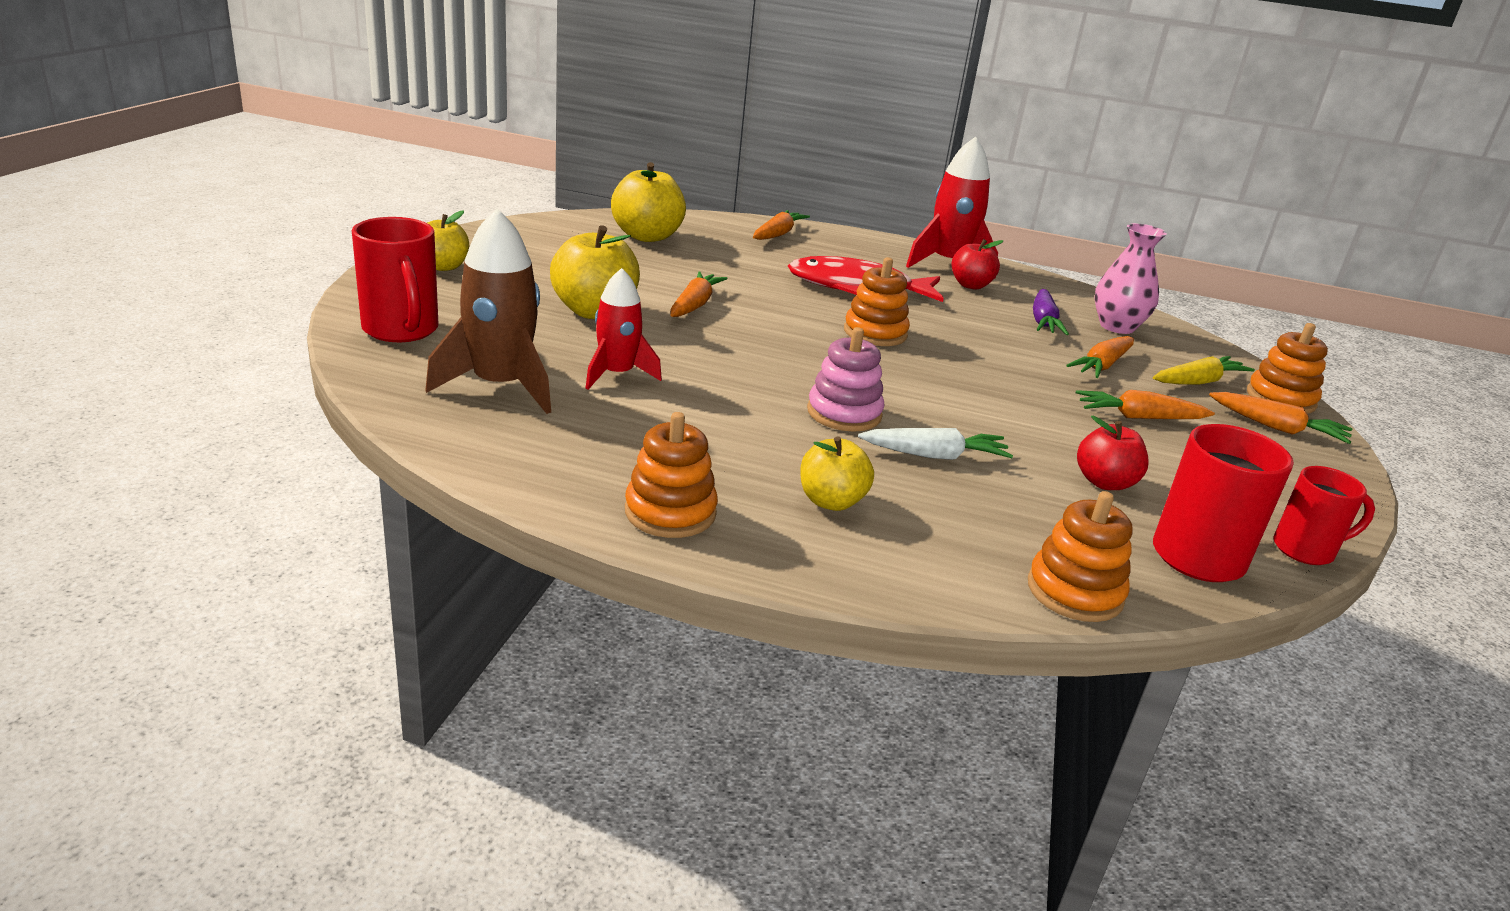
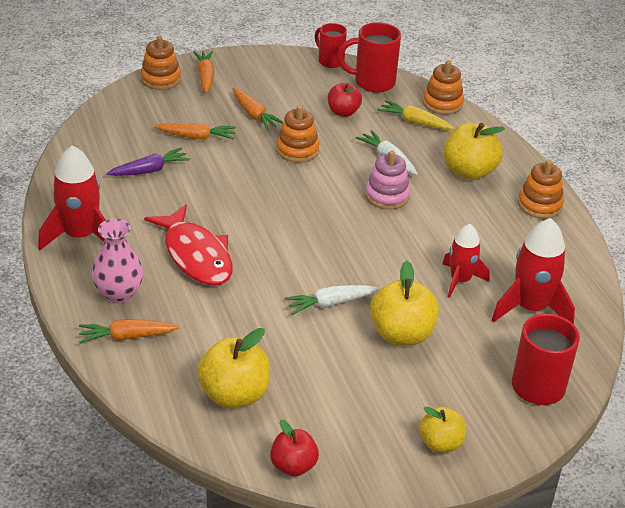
camera: 125 degrees left, 10 degrees up
(500, 386) = (530, 308): brown rocket -> red rocket
(695, 304) = (329, 304): orange carrot -> white carrot
(831, 501) = (469, 171): yellow apple -> yellow apple, size x1.59
(875, 333) = (267, 222): orange stacking toy -> orange stacking toy (297, 150)
(970, 285) = (117, 214): red apple -> red apple (293, 466)
(1117, 326) = (117, 143): pink vase -> pink vase (119, 294)
(1198, 382) = (173, 105): yellow carrot -> yellow carrot (414, 122)

